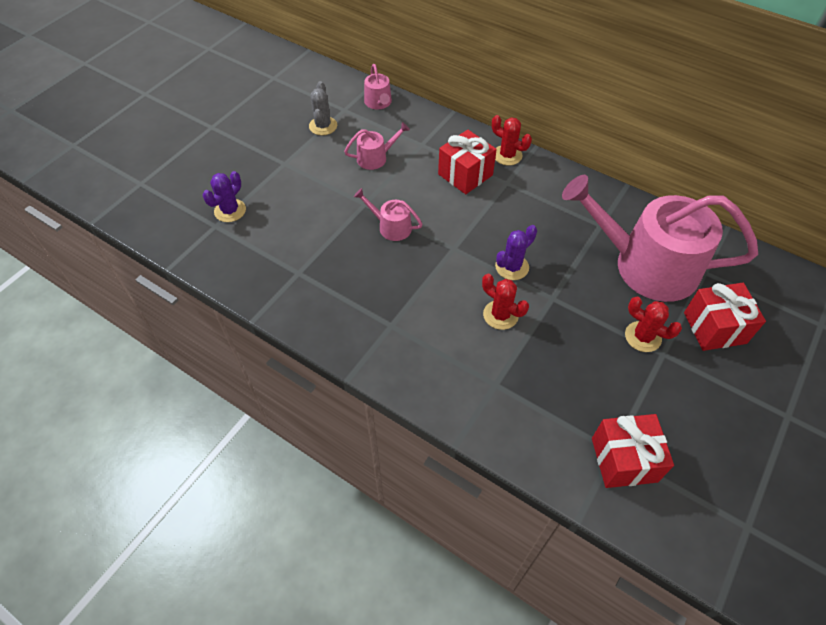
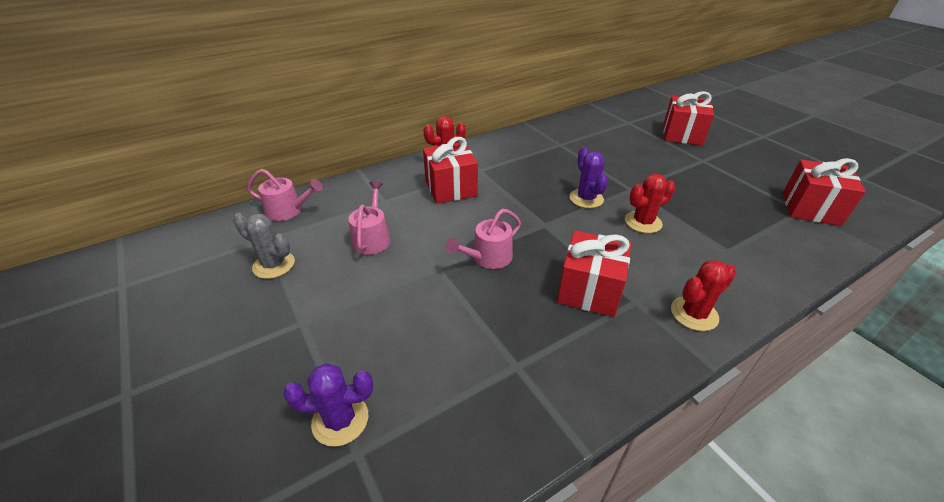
camera: 65 degrees left, 15 degrees down
(230, 211) = (340, 420): purple cactus -> purple cactus turned 60 degrees counterclockwise
(388, 294) = (589, 290): none -> red gift
(643, 337) = (685, 163): red cactus -> red cactus (694, 314)
(646, 265) = (612, 140): pink watering can -> none

